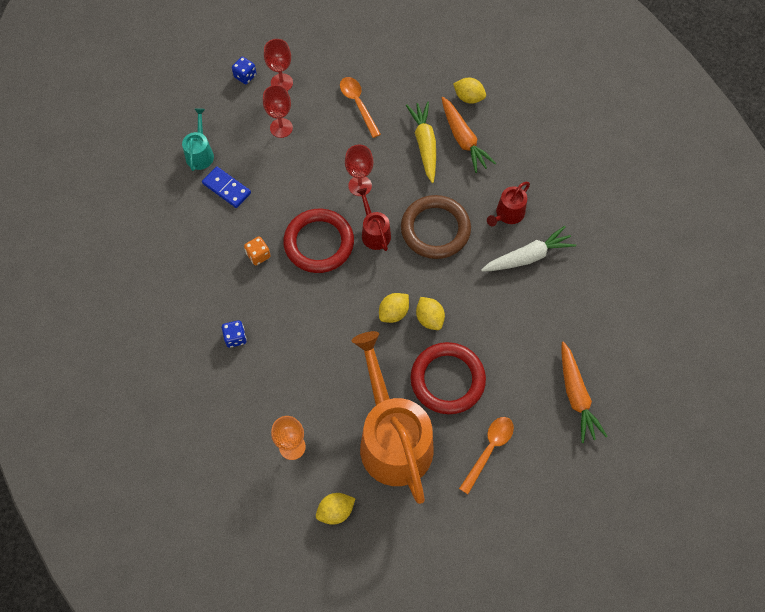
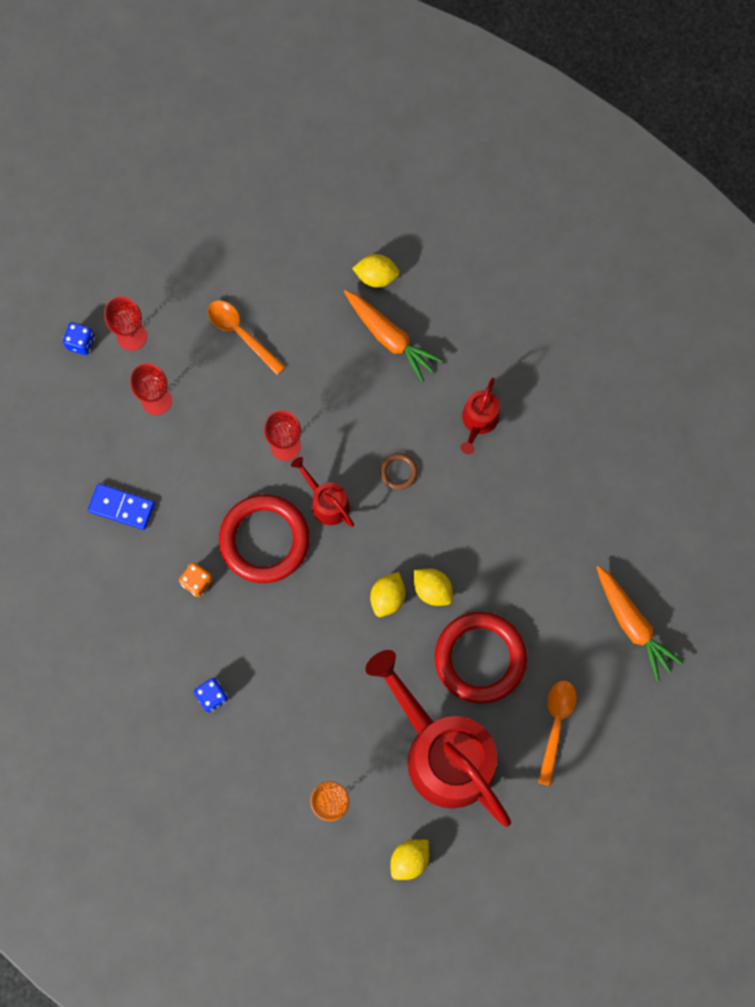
camera: 20 degrees left, 10 degrees up
(200, 154) = (68, 471): turquoise watering can -> none
(393, 439) = (443, 752): orange watering can -> red watering can
(424, 144) = (345, 361): yellow carrot -> none
(435, 229) = (398, 472): brown ring -> brown ring, size x0.42
(528, 257) = (521, 469): white carrot -> none

